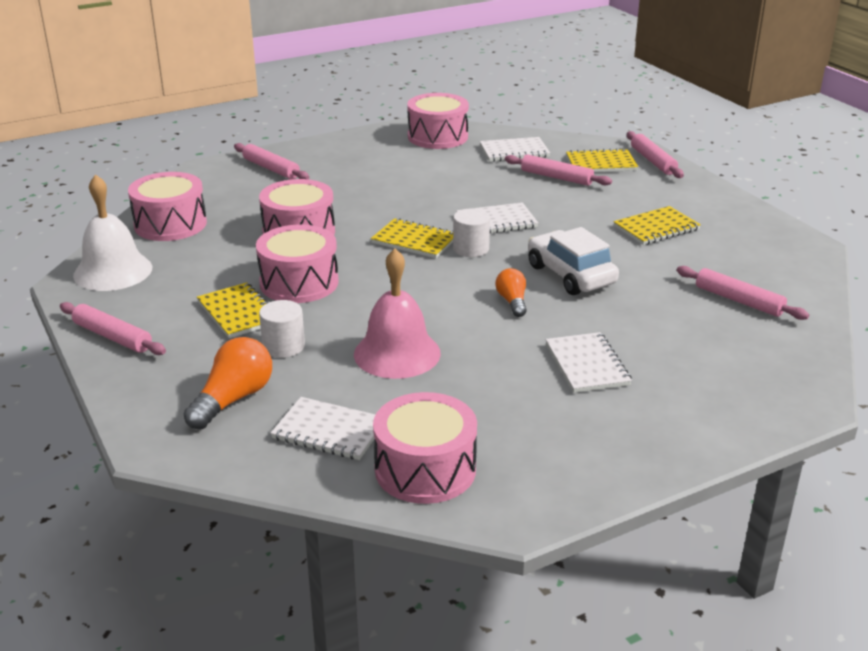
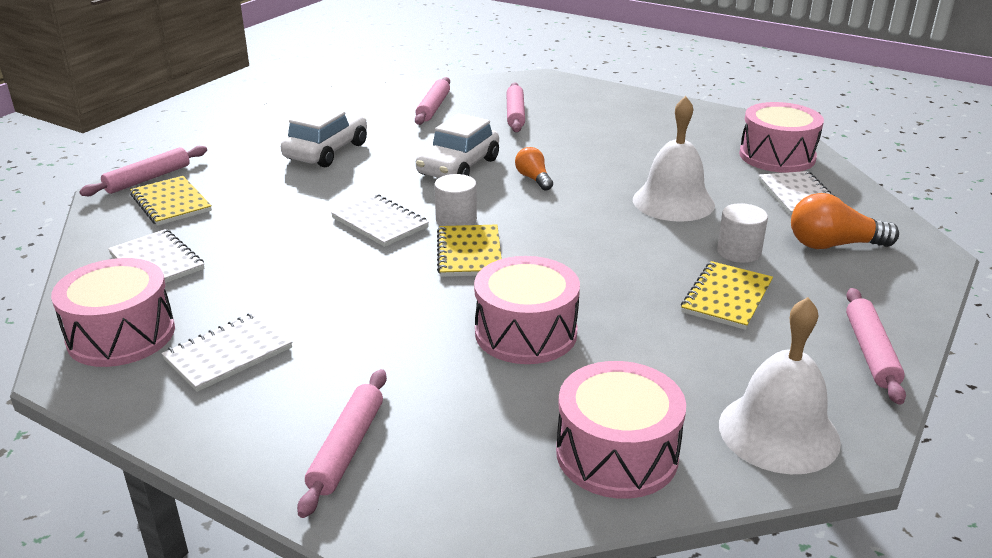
camera: 120 degrees left, 0 degrees up
(299, 283) = (631, 287): pink drum -> none
(397, 353) = (673, 201): pink bell -> white bell
(512, 302) = (533, 179): orange light bulb -> orange light bulb turned 105 degrees clockwise
(556, 177) = (231, 218): pink rolling pin -> pink rolling pin (515, 114)
(587, 365) = (588, 136): white notebook -> white notebook (228, 354)
(656, 228) = (327, 151): yellow notebook -> white car

